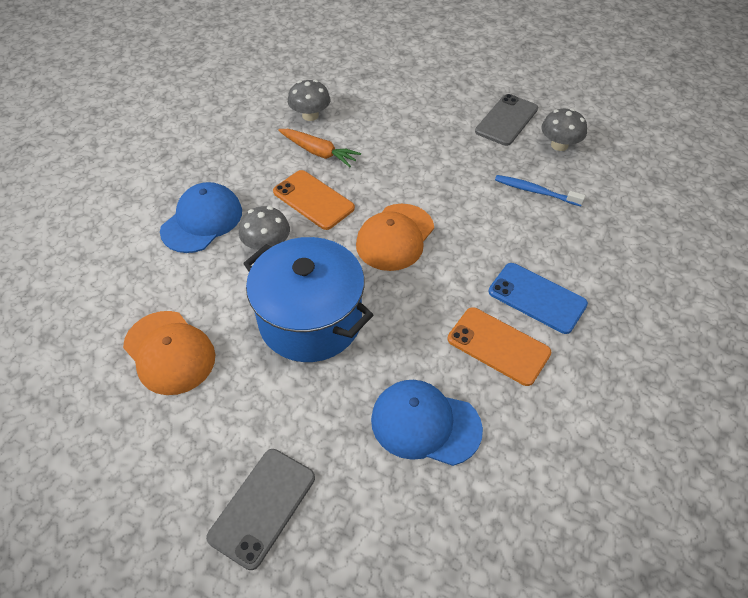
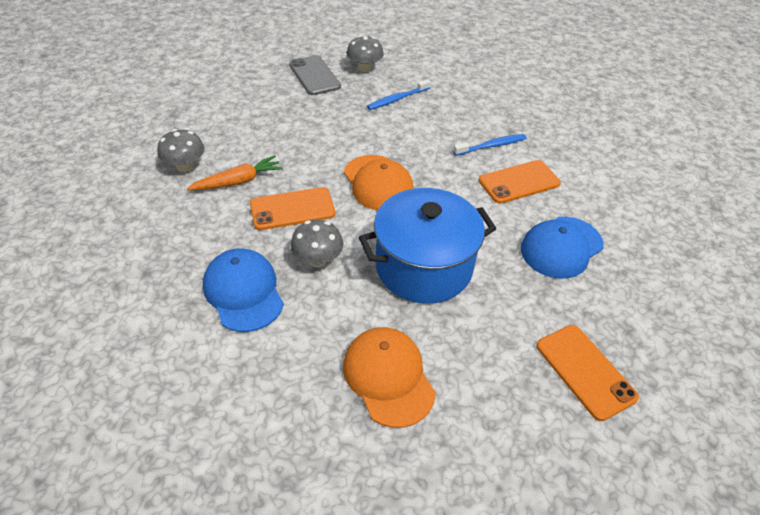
camera: 60 degrees left, 5 degrees down
(169, 352) = (388, 377): orange cap -> orange cap turned 105 degrees counterclockwise
(262, 507) = (585, 371): grey phone -> orange phone
(537, 298) = (491, 146): blue phone -> blue toothbrush

